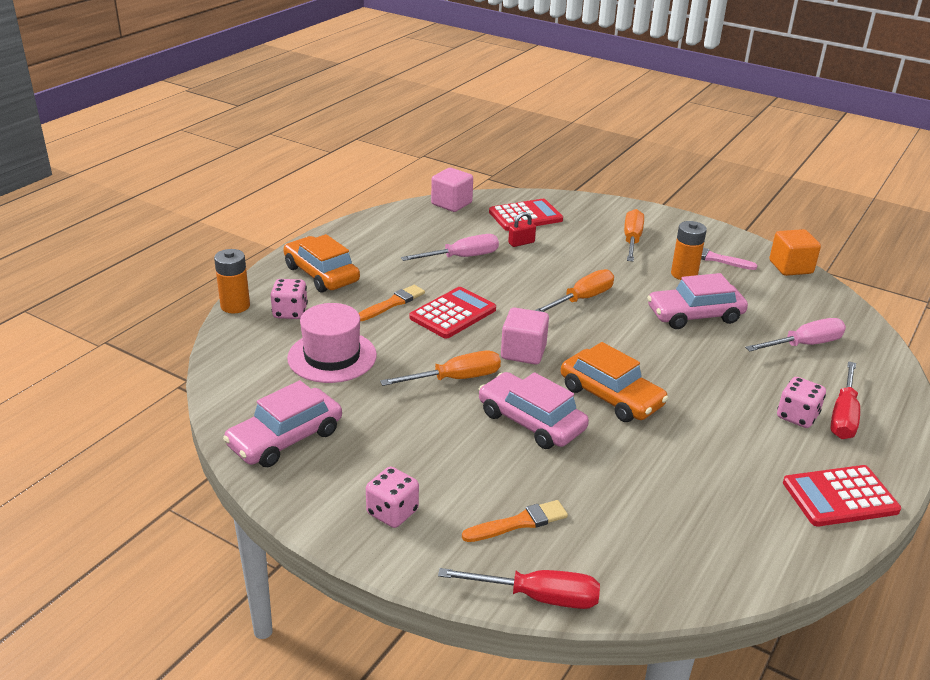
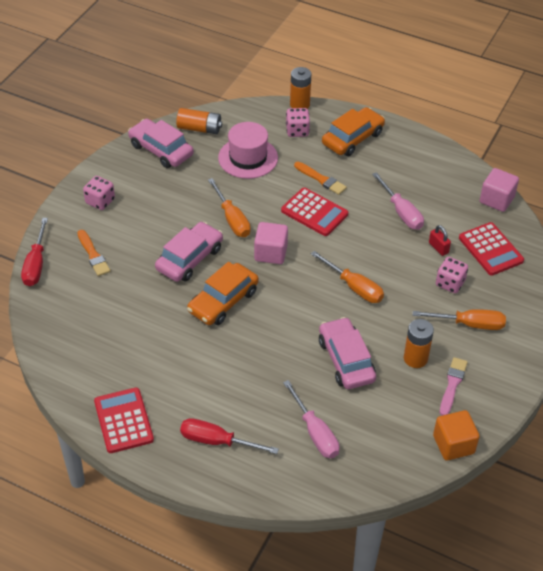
camera: 85 degrees right, 15 degrees up
(249, 396) = (199, 128): none -> orange battery
(797, 416) = (213, 410): pink dice -> pink dice (450, 283)

